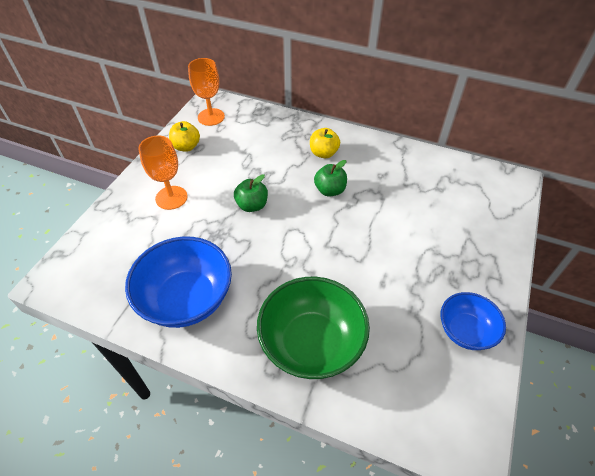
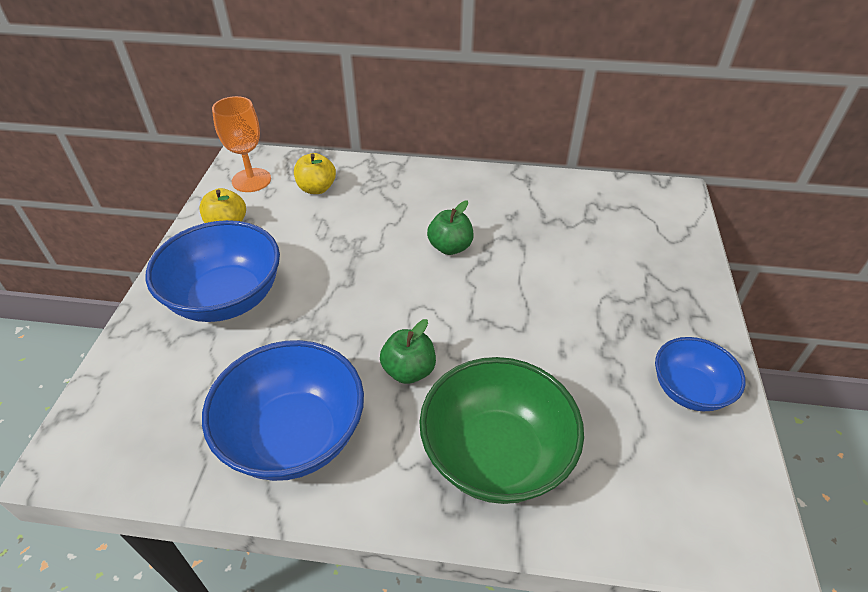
camera: 15 degrees left, 5 degrees down
(171, 197) = (226, 298): orange goblet -> blue bowl
(252, 205) = (349, 286): green apple -> green apple (409, 370)
(323, 153) = (425, 201): yellow apple -> yellow apple (317, 188)

